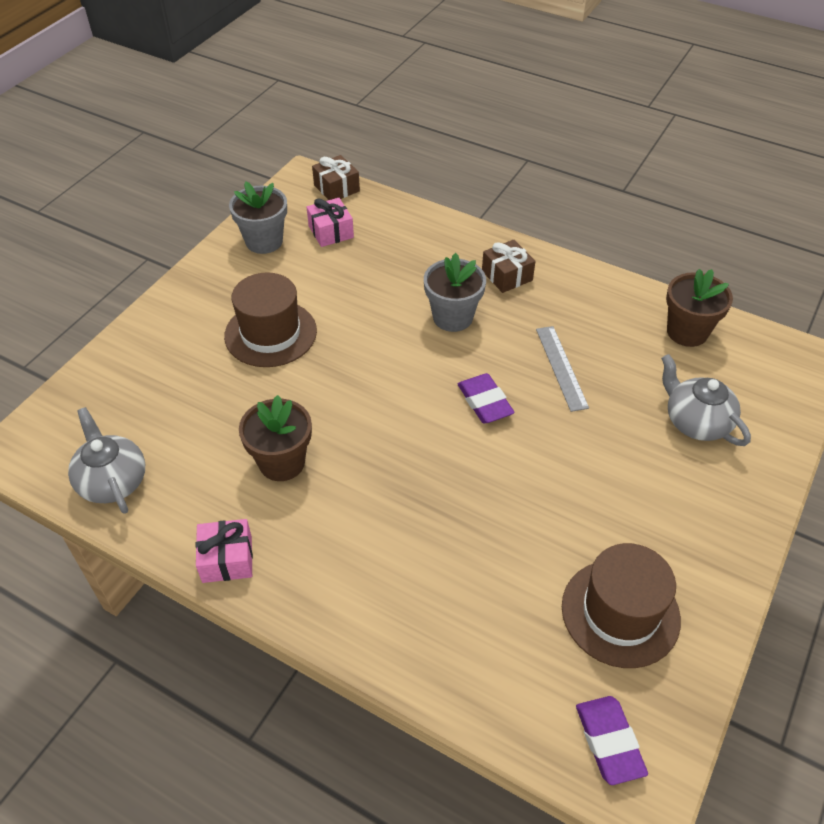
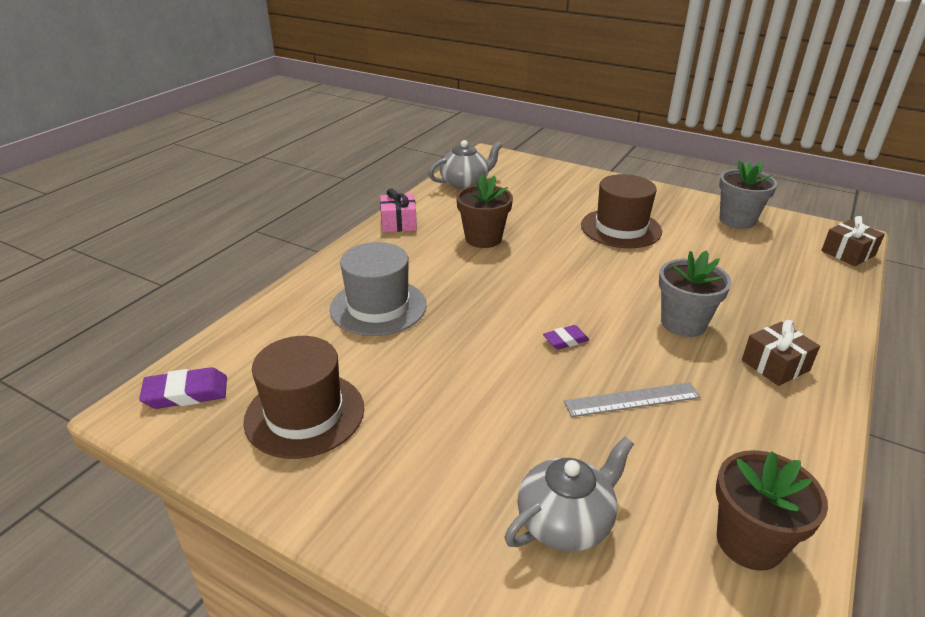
camera: 90 degrees right, 15 degrees down
(331, 232) = (774, 252): pink gift -> none
(434, 565) = (378, 307): none -> grey hat
(484, 402) = (565, 340): purple eraser -> purple eraser, size x0.63

